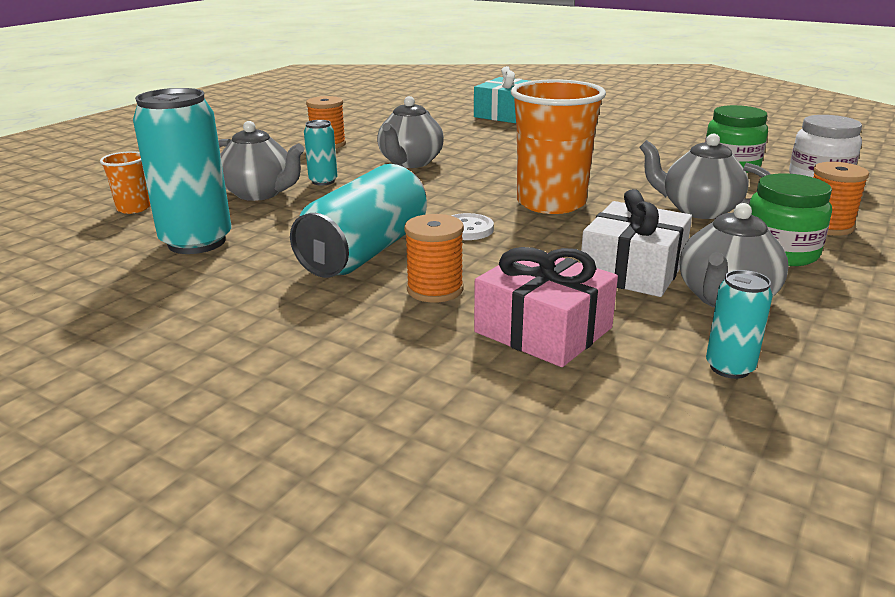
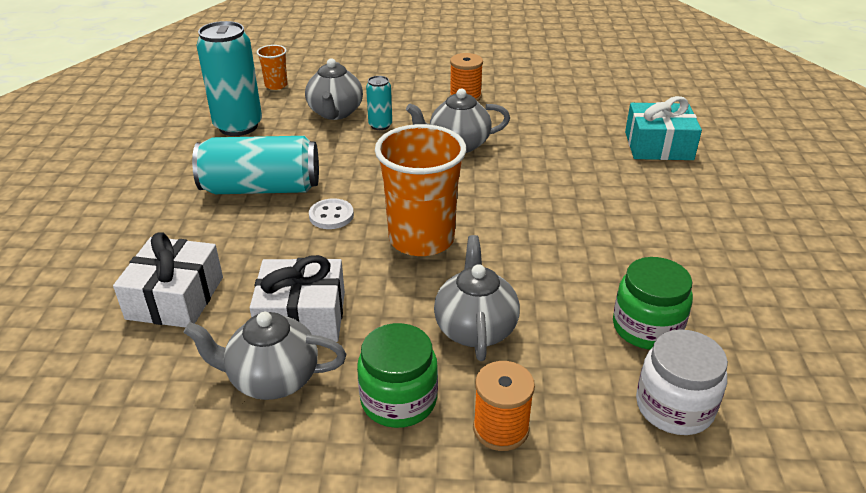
camera: 60 degrees right, 10 degrees up
(435, 289) = (216, 235): orange spool -> none
(543, 330) = (175, 298): pink gift -> white gift
(729, 368) = (152, 399): turquoise can -> none

